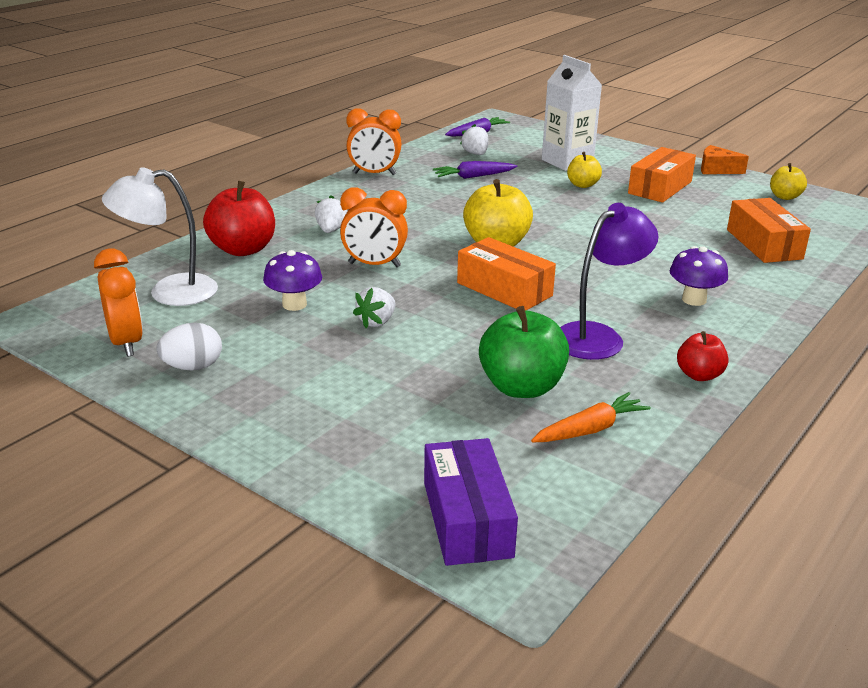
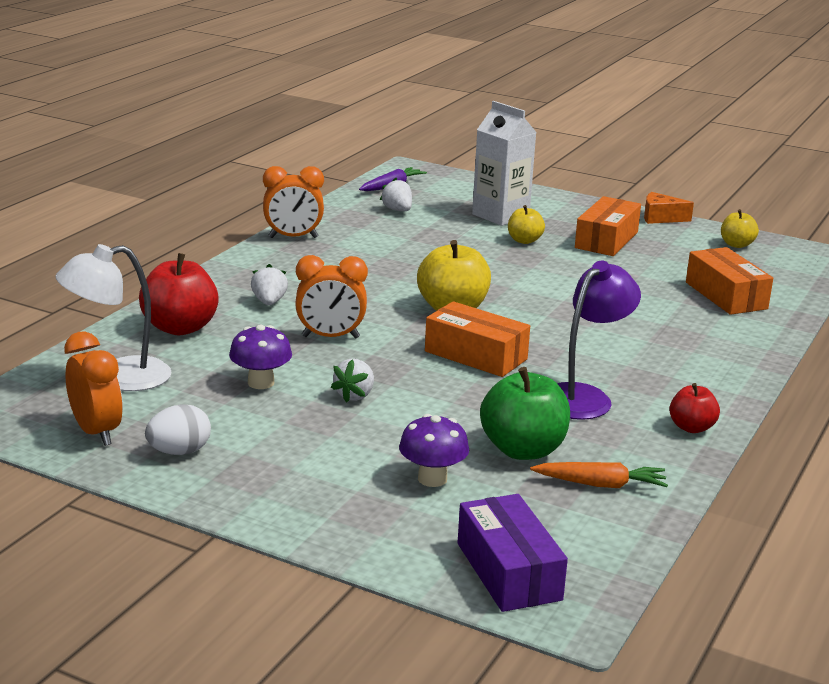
camera: 10 degrees left, 5 degrees down
(473, 177) = (404, 236): purple carrot -> none
(590, 429) = (601, 484): orange carrot -> orange carrot turned 45 degrees clockwise
(694, 300) = (669, 355): purple mushroom -> purple mushroom (432, 479)

